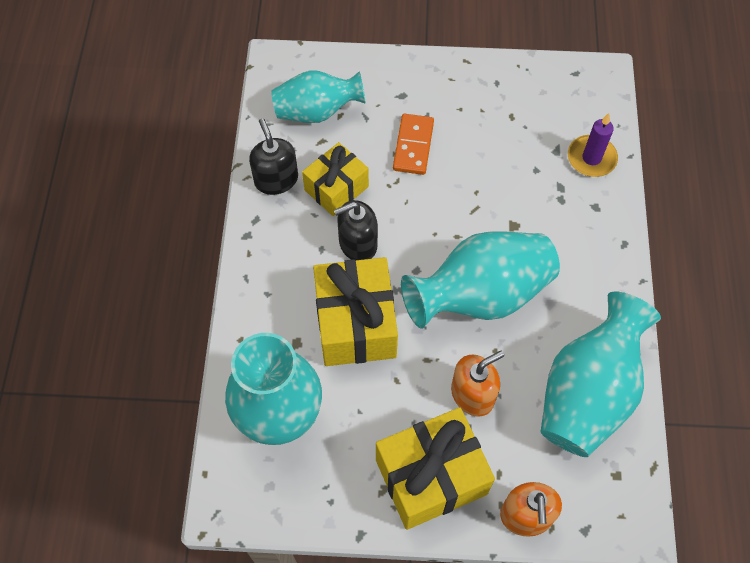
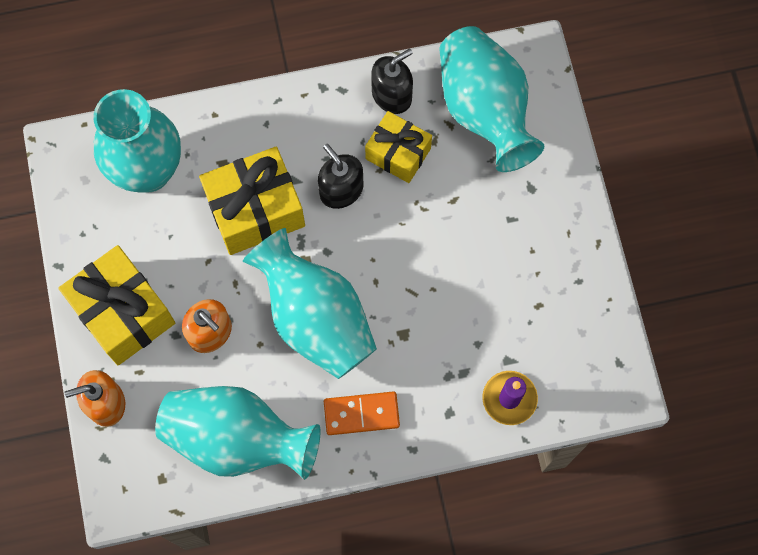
camera: 75 degrees right, 10 degrees up
(317, 111) = (484, 110): turquoise vase -> turquoise vase, size x1.51
(413, 146) = (470, 214): orange domino -> orange domino (361, 414)

